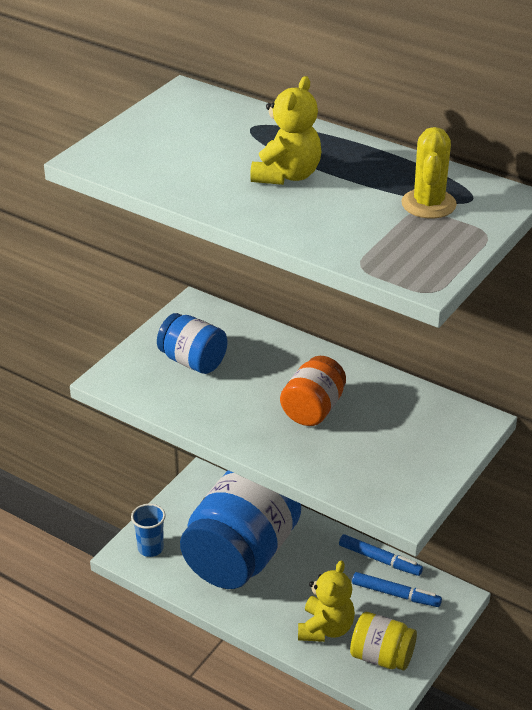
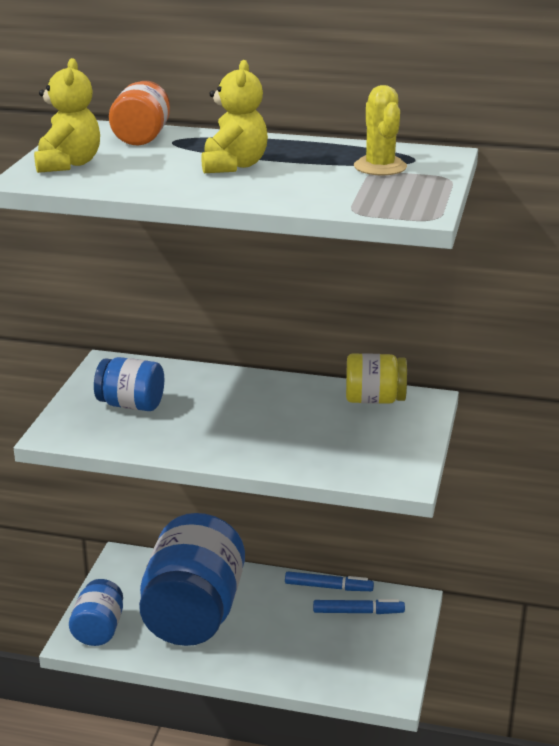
camera: 20 degrees left, 10 degrees down
(150, 548) = (98, 630): blue cup -> blue jar
(313, 409) = (271, 420): orange jar -> orange jar (142, 137)
(325, 628) = (307, 657): yellow teddy bear -> yellow teddy bear (68, 164)
(381, 656) = (372, 667): yellow jar -> yellow jar (374, 400)

